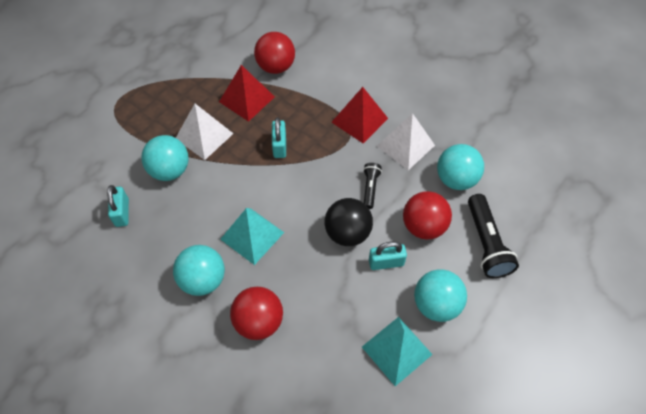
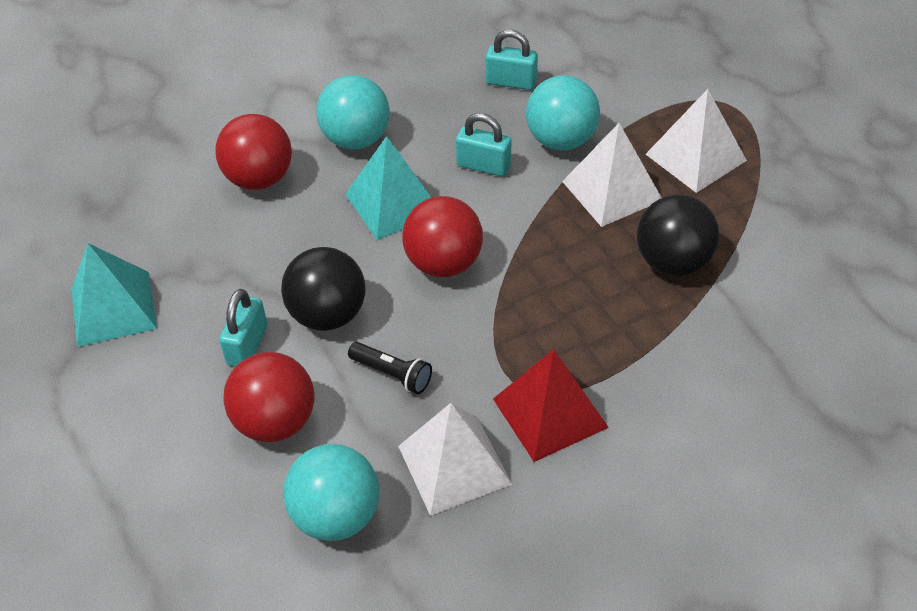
camera: 115 degrees right, 10 degrees down
(165, 107) = (696, 157): none -> white pyramid
(247, 99) = (673, 262): red pyramid -> black ball
(276, 67) = (740, 324): red ball -> red ball (444, 263)
(279, 146) = (545, 279): turquoise padlock -> turquoise padlock (483, 166)
(436, 304) = (140, 382): turquoise ball -> none
(486, 243) = (186, 502): black flashlight -> none

